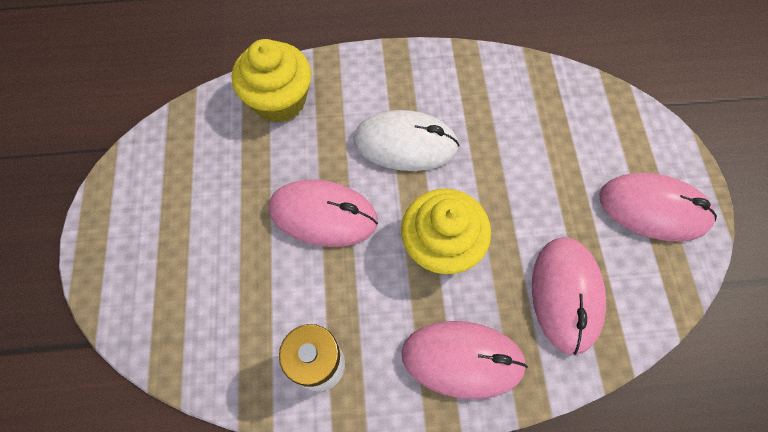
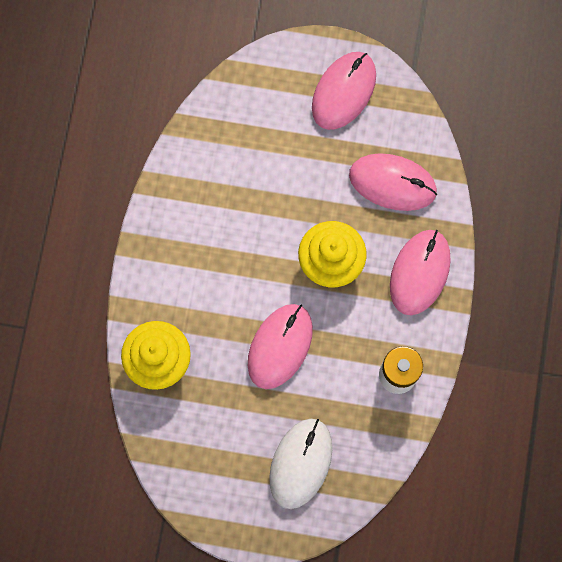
camera: 75 degrees left, 10 degrees up
(405, 144) = (233, 263): white mouse -> white mouse (300, 463)

